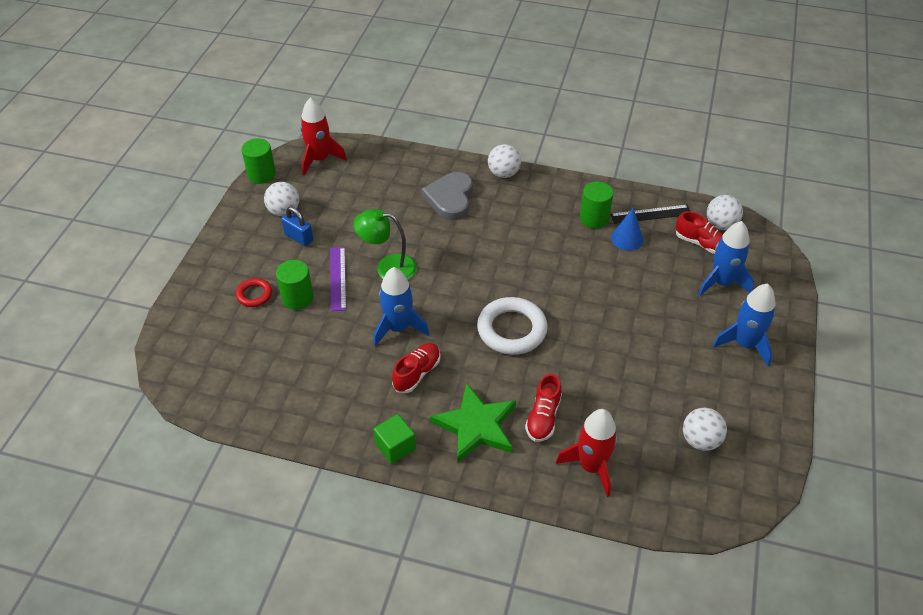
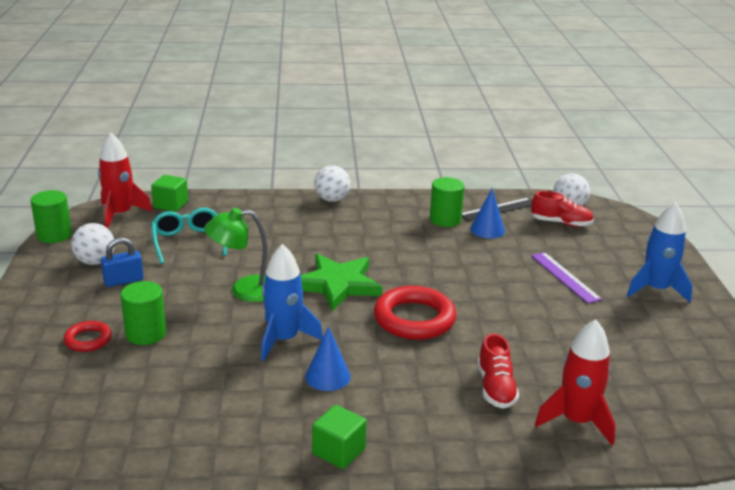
camera: 20 degrees left, 20 degrees down
(299, 237) = (123, 281): blue padlock -> blue padlock turned 45 degrees counterclockwise
(338, 278) = (188, 308): purple ruler -> purple ruler (565, 277)
(363, 202) = (188, 241): none -> turquoise glasses
(364, 155) = (171, 205): none -> green cube
(417, 373) = (327, 376): red shoe -> blue cone
(450, 198) = (285, 225): grey heart -> none
(476, 426) = (424, 411): green star -> green star (337, 285)
(511, 330) = (414, 319): white ring -> red ring
(700, 440) = (671, 374): white ball -> none
(721, 283) = (600, 248): blue rocket -> none

